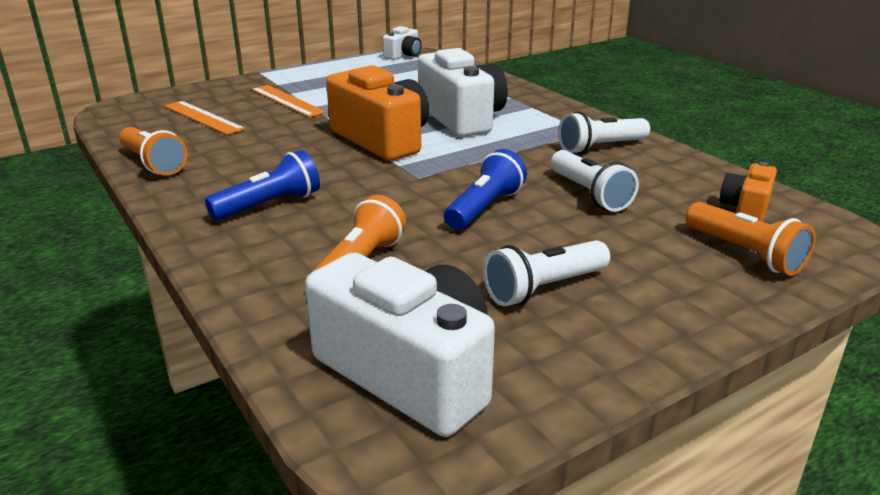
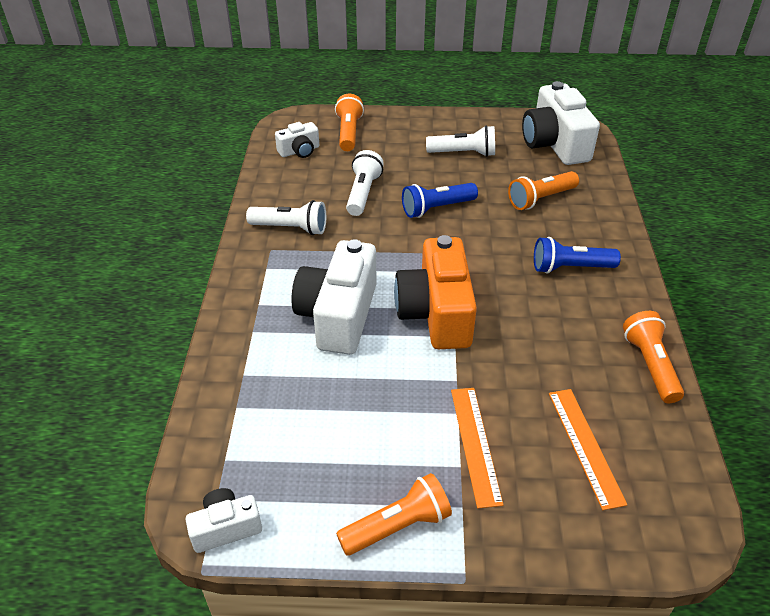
camera: 145 degrees left, 15 degrees up
(311, 73) = (397, 526): none -> orange flashlight
(746, 208) = (299, 151): orange camera -> white camera

